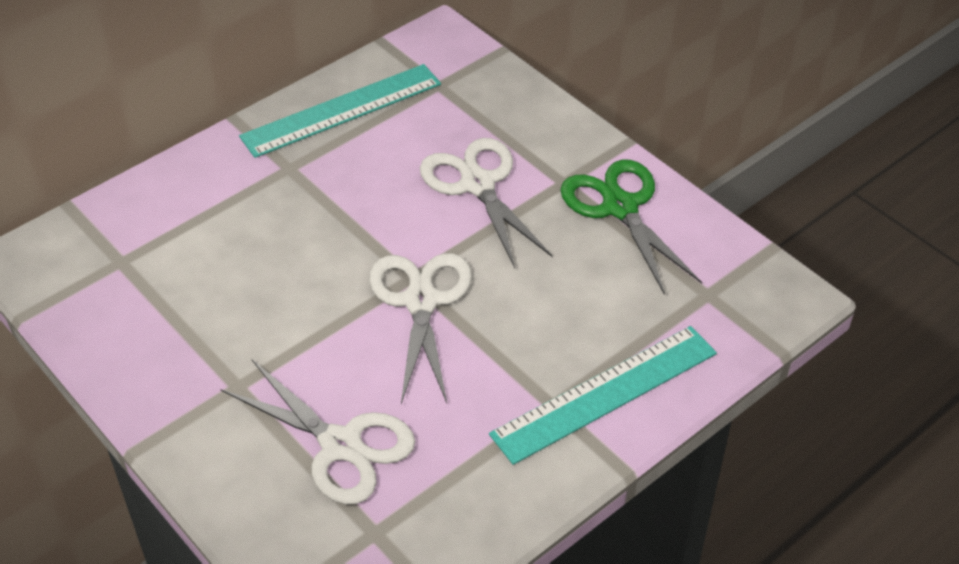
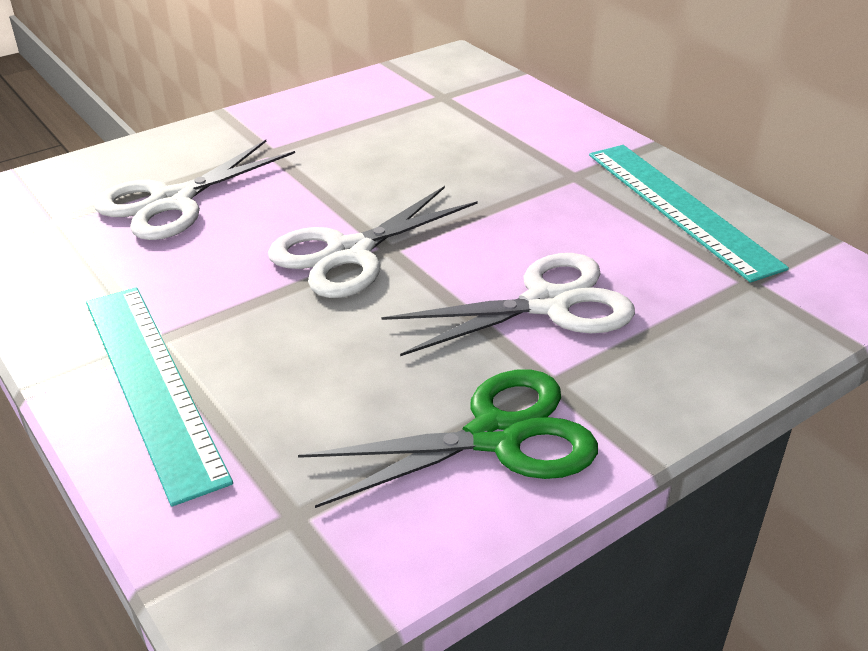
camera: 95 degrees right, 10 degrees down
(421, 301) = (349, 253): white scissors -> white scissors turned 135 degrees clockwise

